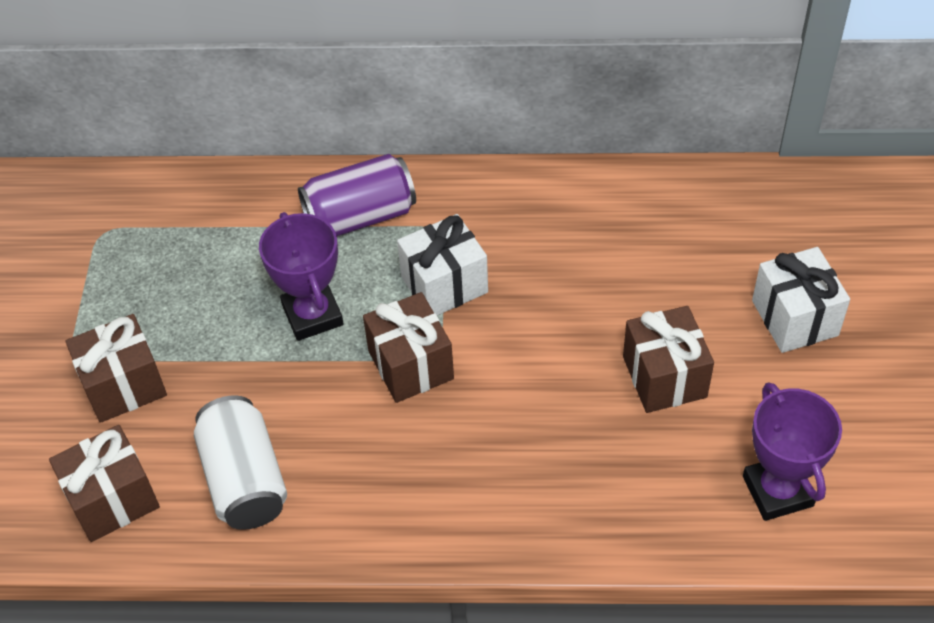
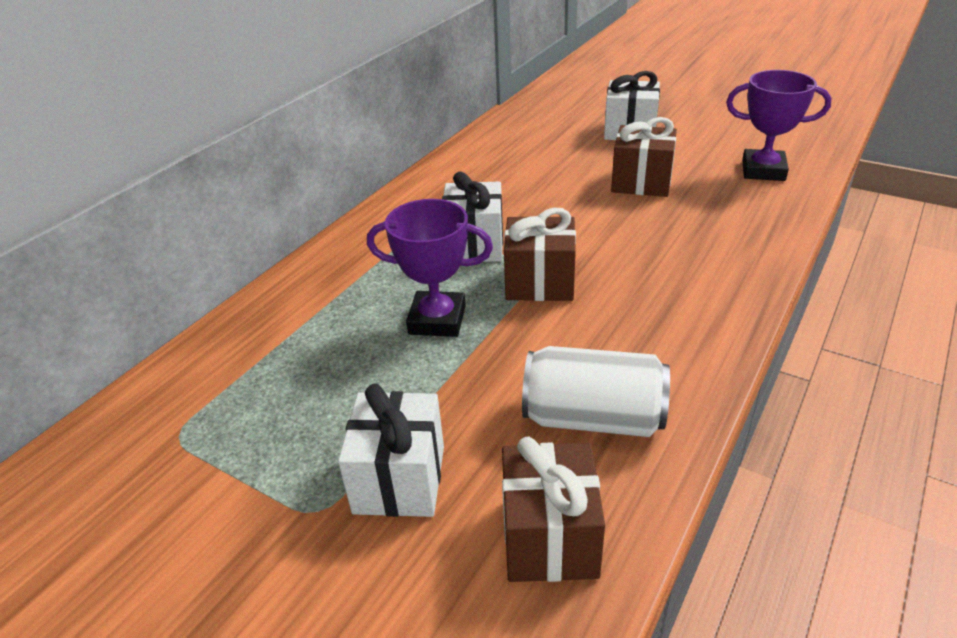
camera: 60 degrees left, 15 degrees down
(124, 385) = (399, 479): brown gift -> white gift
(360, 216) = (360, 265): purple can -> none

